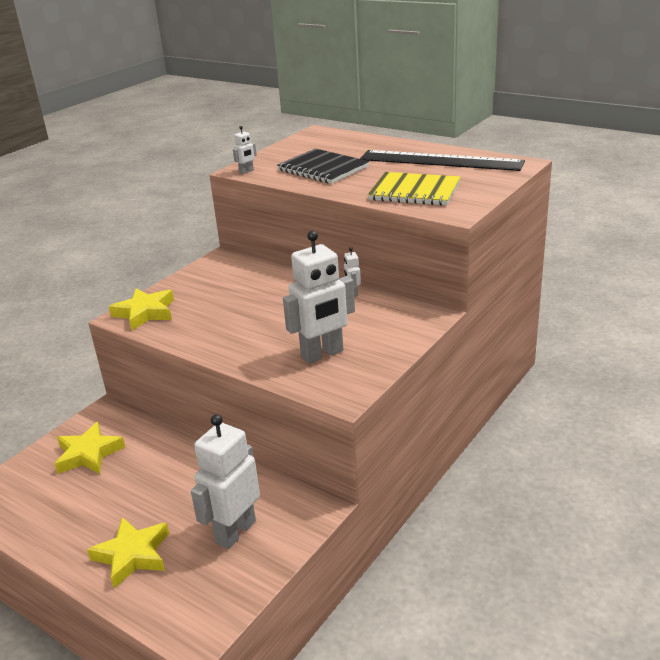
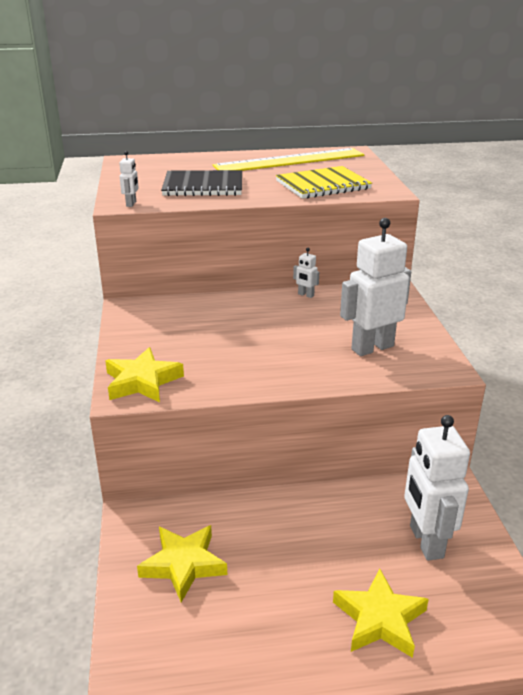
camera: 45 degrees left, 0 degrees up
(322, 354) = (372, 347): white robot -> white robot turned 135 degrees counterclockwise
(440, 161) = (290, 161): black ruler -> yellow ruler

